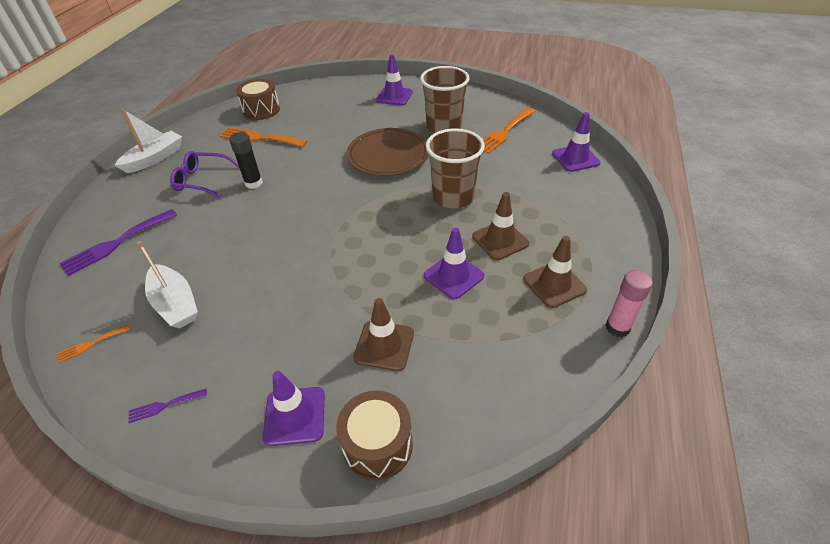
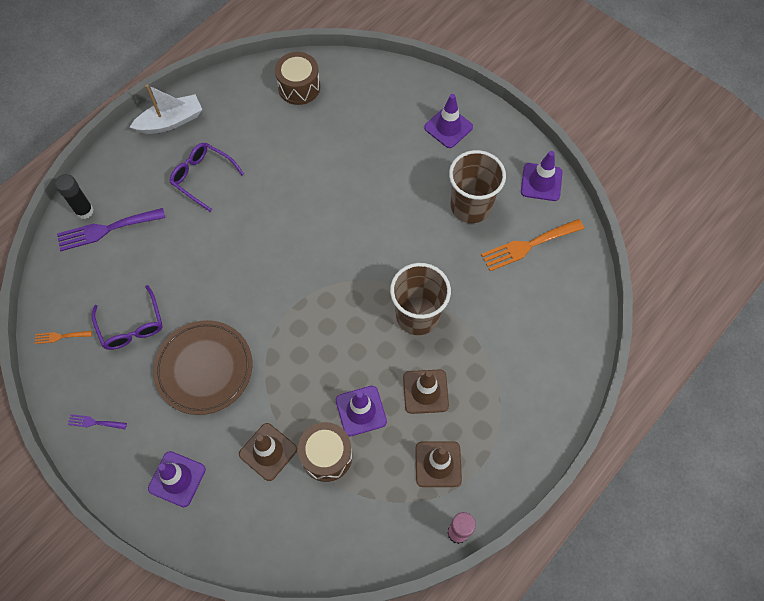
camera: 25 degrees right, 20 degrees up
(175, 304) = (131, 326): white boat -> purple glasses
(253, 183) = (246, 204): black glue stick -> black glue stick (84, 211)
(259, 138) = (278, 135): orange fork -> none
(377, 445) = (221, 532): brown drum -> brown drum (326, 456)
(388, 156) = (389, 225): brown plate -> brown plate (204, 369)
(575, 158) = (573, 322): purple traffic cone -> purple traffic cone (541, 182)

